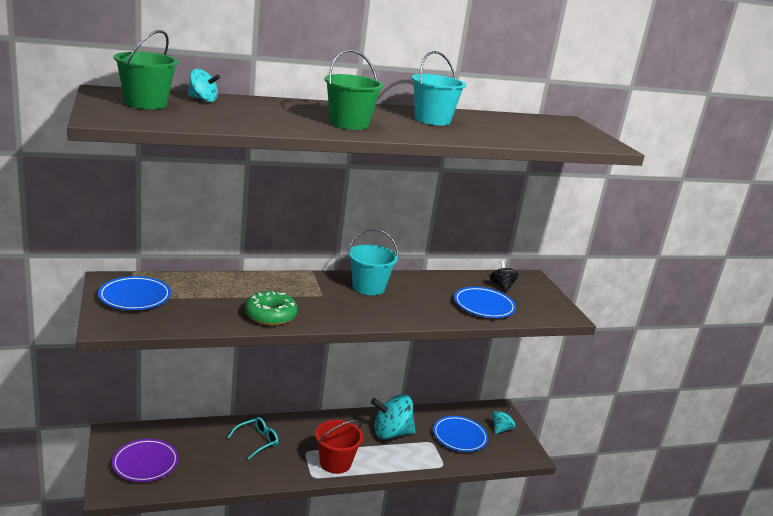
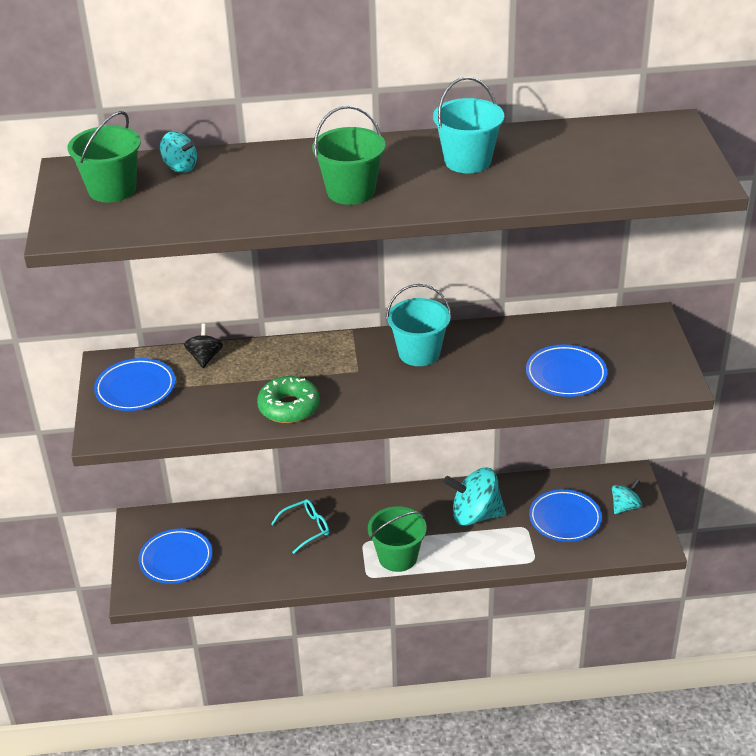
camera: 15 degrees right, 15 degrees up
(145, 463) = (176, 559): purple plate -> blue plate
(335, 463) = (397, 557): red bucket -> green bucket
(502, 287) = (602, 339): black spinning top -> black spinning top (205, 358)

